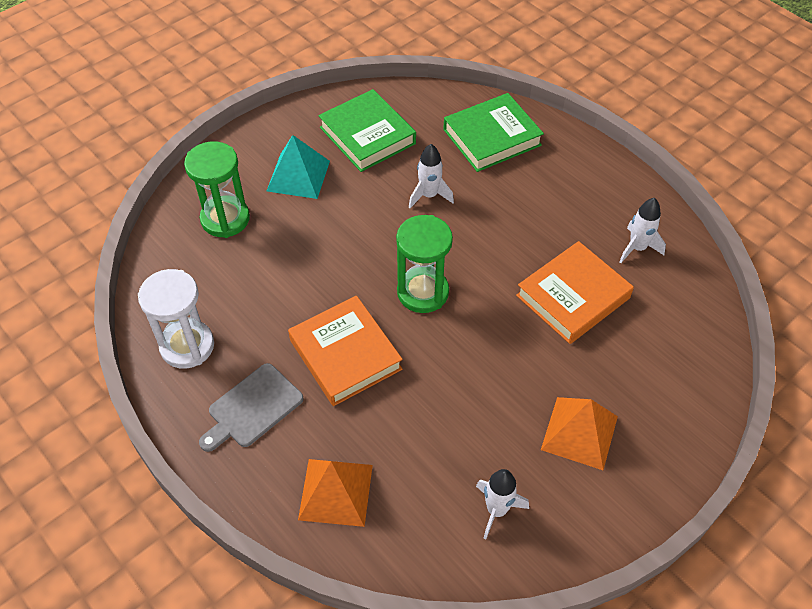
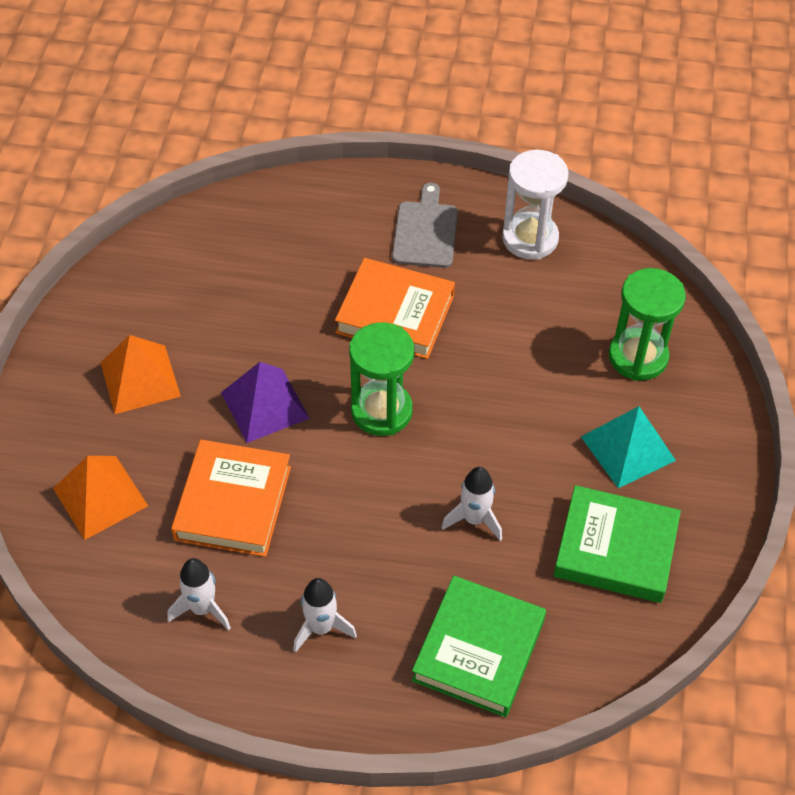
camera: 140 degrees right, 0 degrees up
(336, 492) = (302, 220): orange pyramid -> orange pyramid (100, 497)
(496, 510) = (168, 282): white rocket -> white rocket (321, 628)
(500, 349) = (265, 405): none -> purple pyramid

